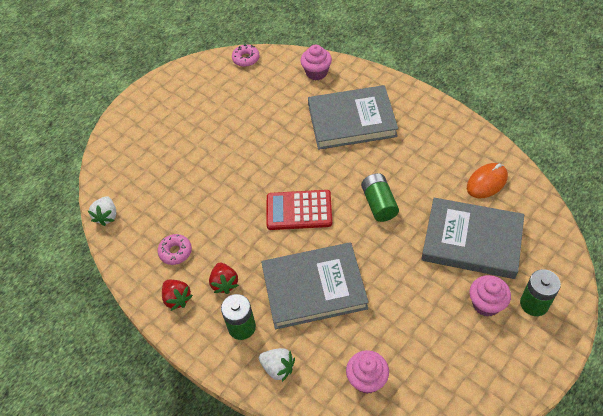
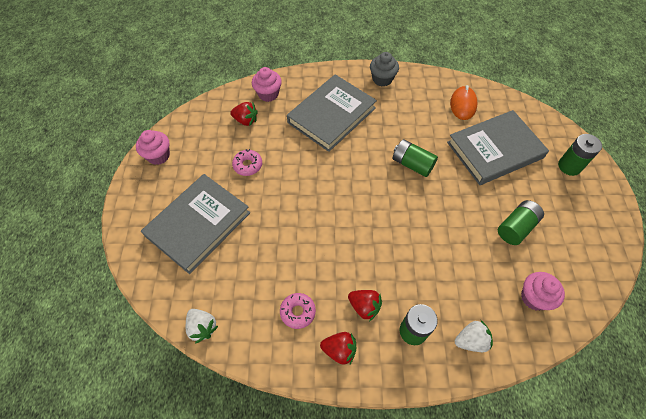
camera: 45 degrees left, 5 degrees up
(246, 59) = (197, 114): pink donut -> pink donut (248, 165)
(277, 85) = (246, 120): none -> red strawberry
(299, 210) = (362, 207): red calculator -> none
(314, 288) = (432, 258): grey book -> grey book (198, 224)
(415, 317) = (516, 227): none -> green battery
(431, 115) = (382, 79): none -> grey cupcake
(486, 304) = (545, 186): pink cupcake -> pink cupcake (158, 156)

